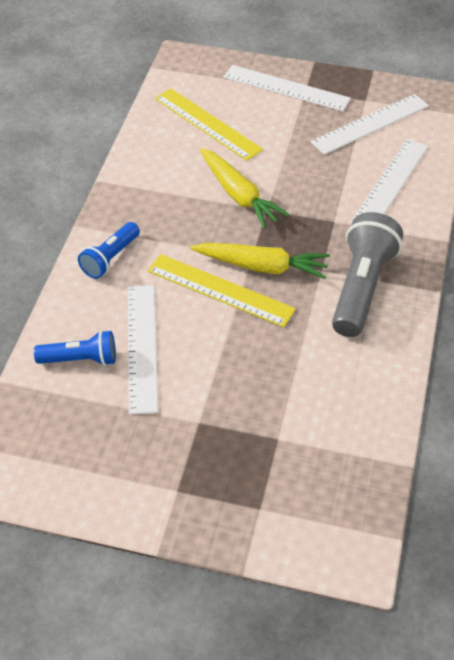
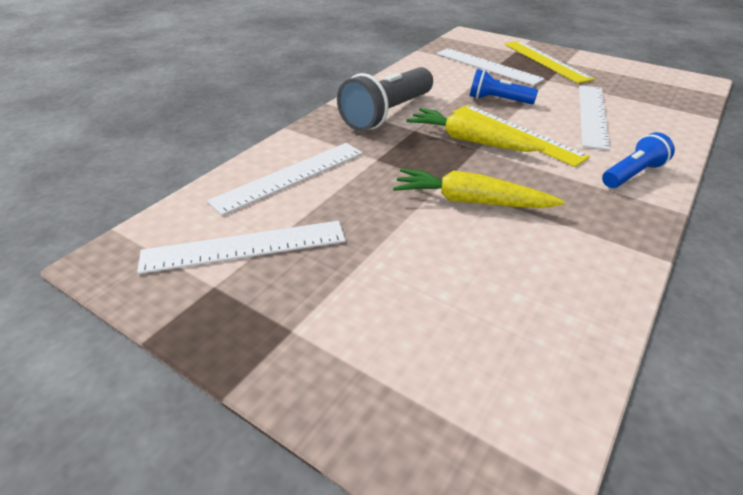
camera: 160 degrees left, 10 degrees down
(80, 359) = (647, 117): blue flashlight -> blue flashlight (498, 100)
(207, 124) = (487, 308): yellow ruler -> yellow ruler (545, 61)
(239, 195) = (471, 201): yellow carrot -> yellow carrot turned 60 degrees counterclockwise
(286, 88) = (320, 344): white ruler -> white ruler (487, 66)

